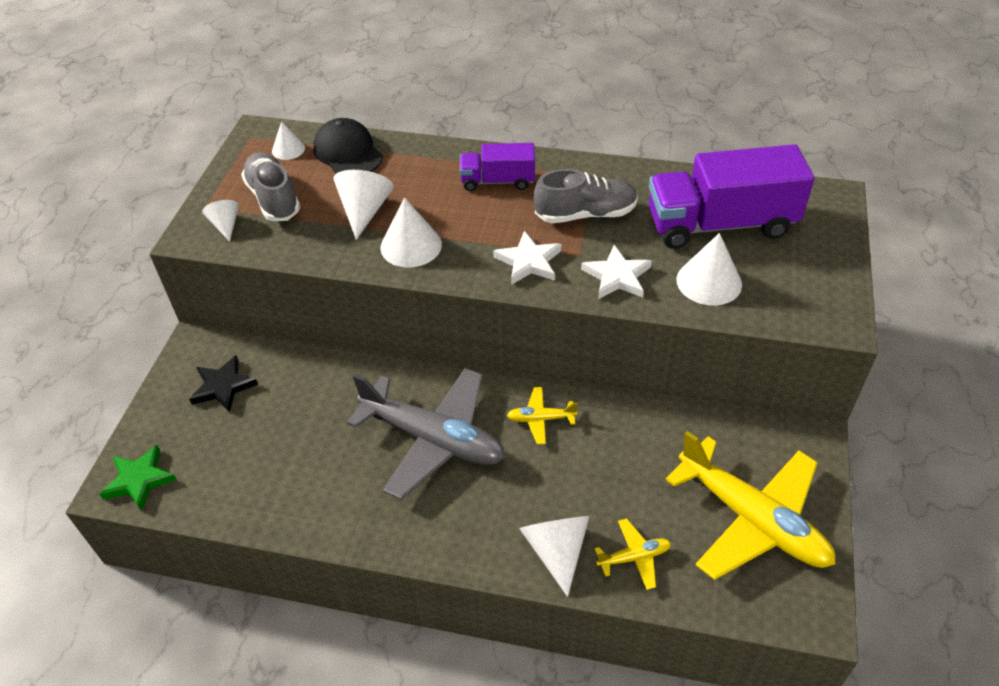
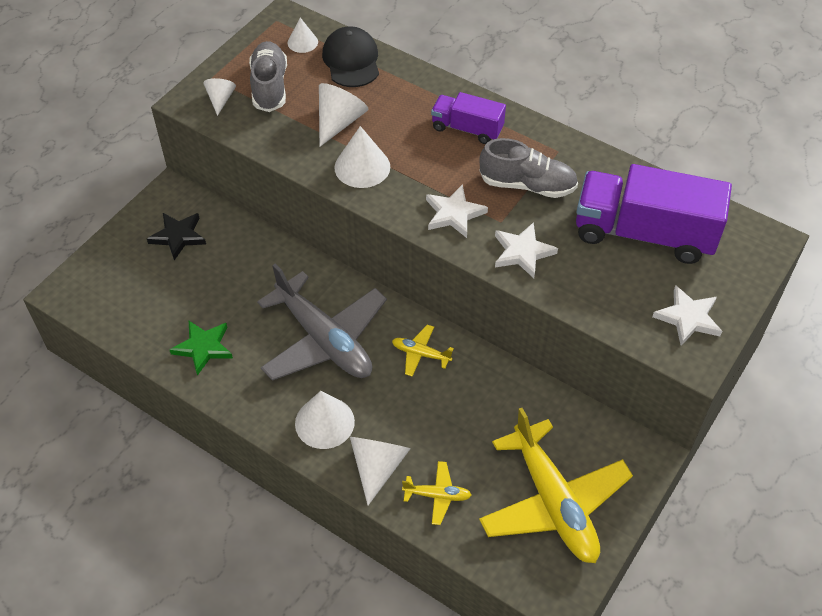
camera: 20 degrees right, 5 degrees up
(139, 479) = (85, 292): green star -> green star (203, 347)
(709, 282) = (601, 284): white cone -> white cone (324, 422)
(808, 286) = (688, 318): none -> white star

